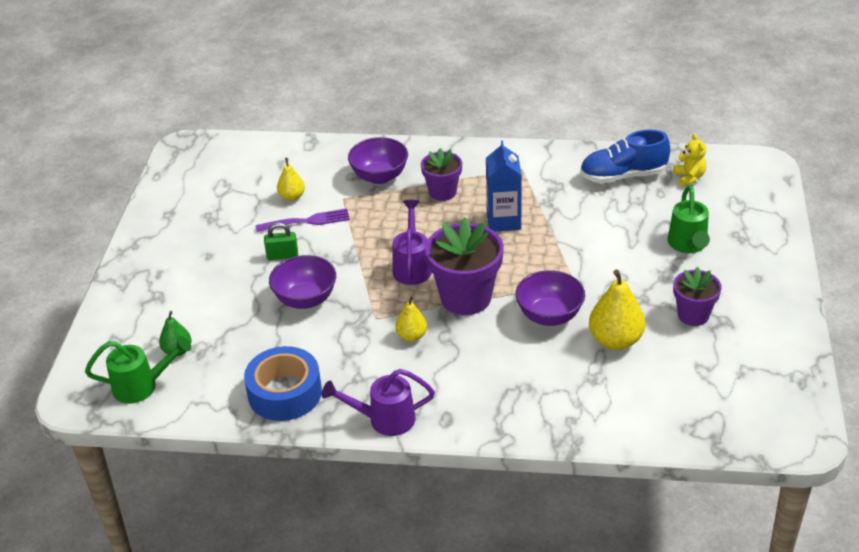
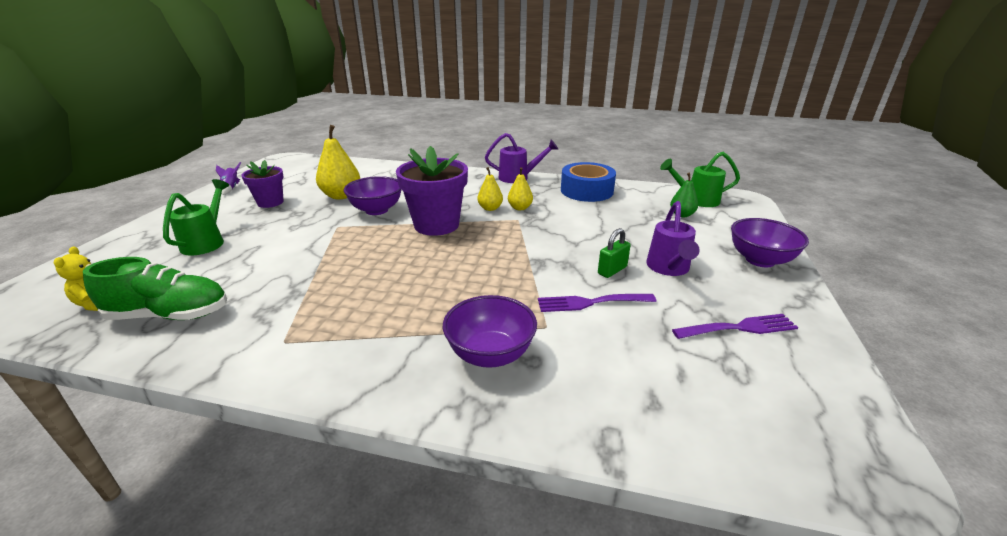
camera: 175 degrees left, 10 degrees down
(202, 213) = (739, 328): none -> purple fork
(282, 256) = (612, 270): green padlock -> green padlock turned 45 degrees counterclockwise
(292, 197) = (618, 337): yellow pear -> yellow pear (520, 208)
(305, 299) = (580, 235): purple bowl -> purple bowl (760, 260)
(412, 266) = (476, 249): purple watering can -> purple watering can (668, 268)
(442, 192) = (411, 320): purple flower pot -> none
(503, 221) = (359, 279): blue carton -> none
(623, 176) = (170, 315): blue shoe -> green shoe
(781, 339) = (231, 188): none -> purple rocket

